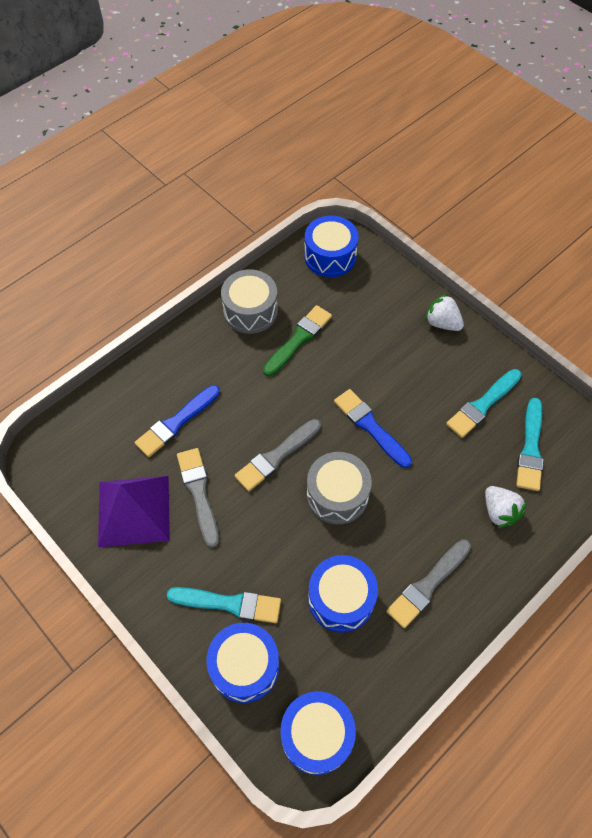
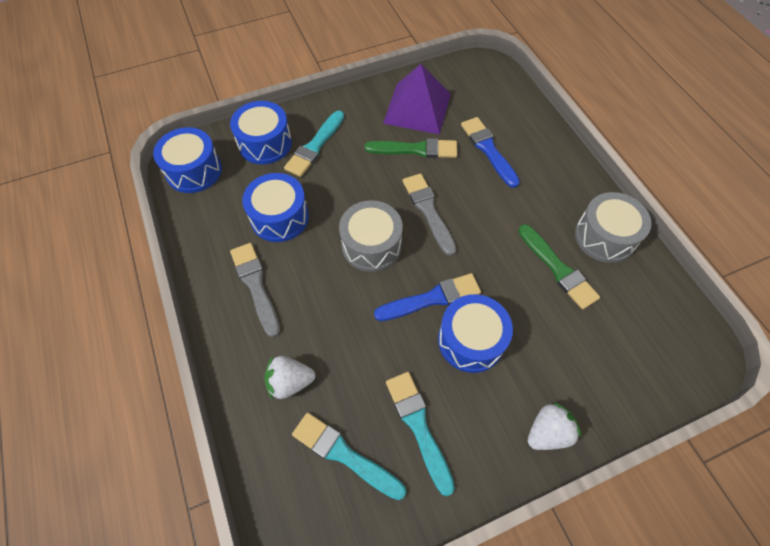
camera: 110 degrees right, 0 degrees up
(199, 493) = (415, 149): grey brush -> green brush
(330, 256) = (675, 340): blue drum -> blue drum (471, 340)

